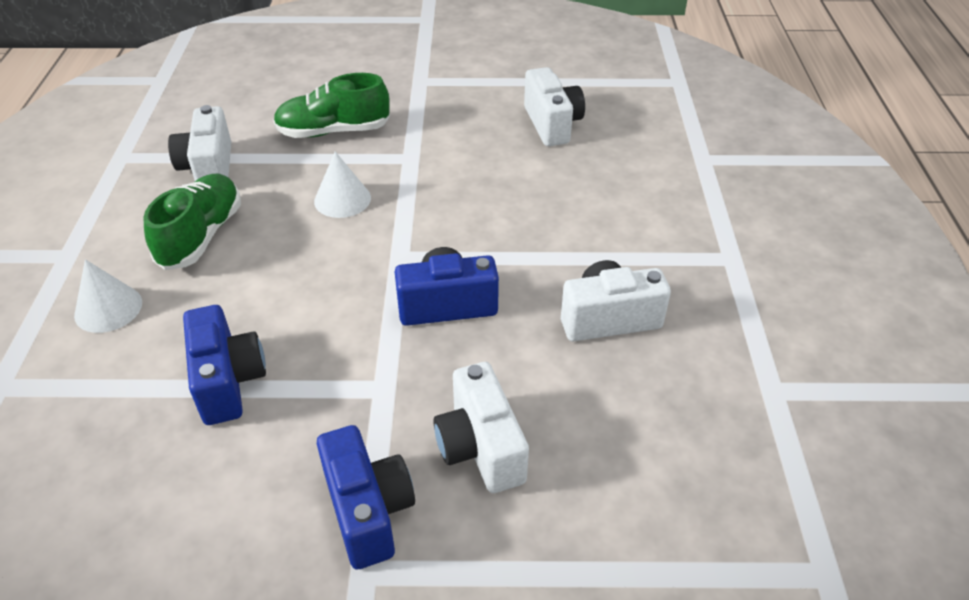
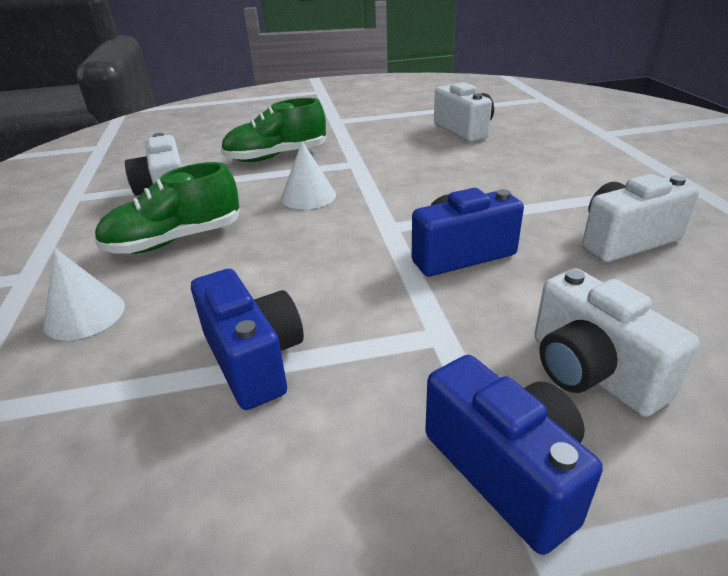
camera: 10 degrees left, 10 degrees down
(201, 236) = (175, 240): green shoe -> green shoe turned 120 degrees counterclockwise

